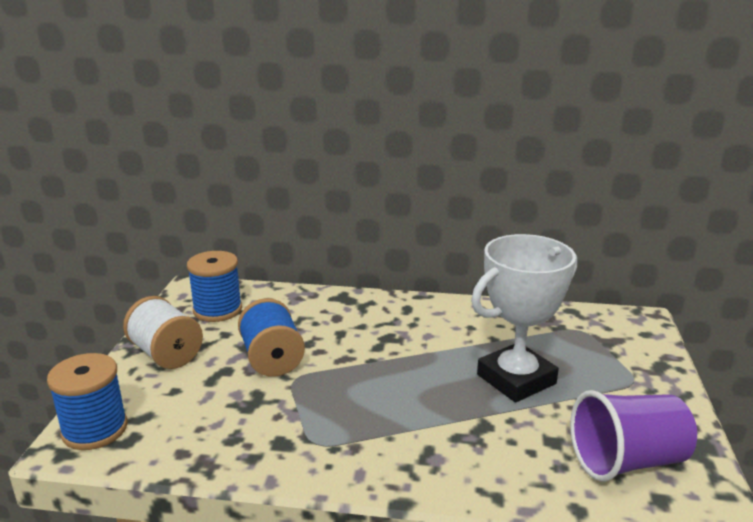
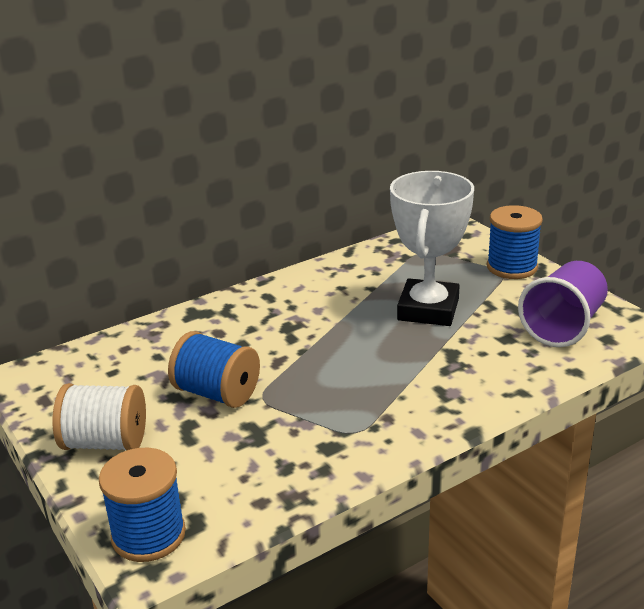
camera: 40 degrees left, 5 degrees up
(217, 310) = (89, 381): blue spool -> blue spool (512, 267)

